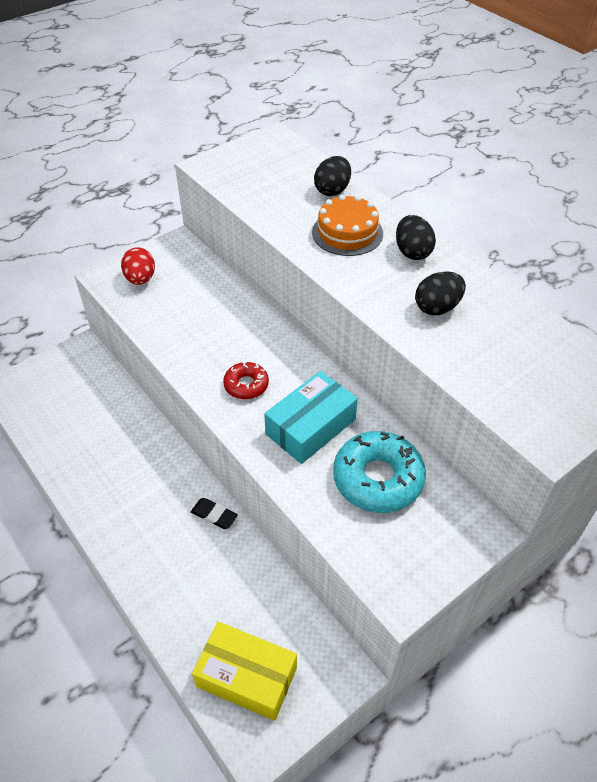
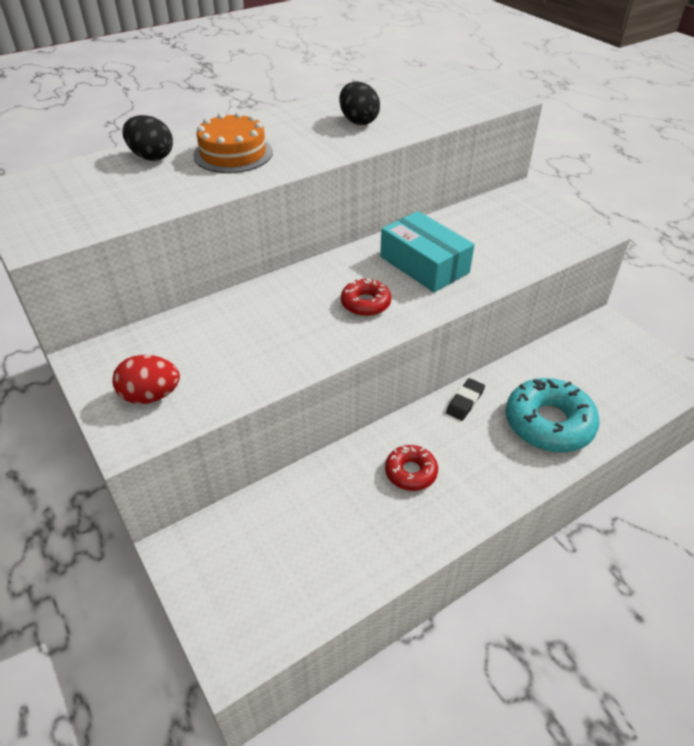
camera: 85 degrees left, 5 degrees down
(135, 473) = (410, 472): none -> red donut
(246, 677) = (628, 382): yellow box -> none
(378, 479) = (482, 233): turquoise donut -> turquoise donut (548, 423)
(412, 252) = (277, 125): black egg -> none

